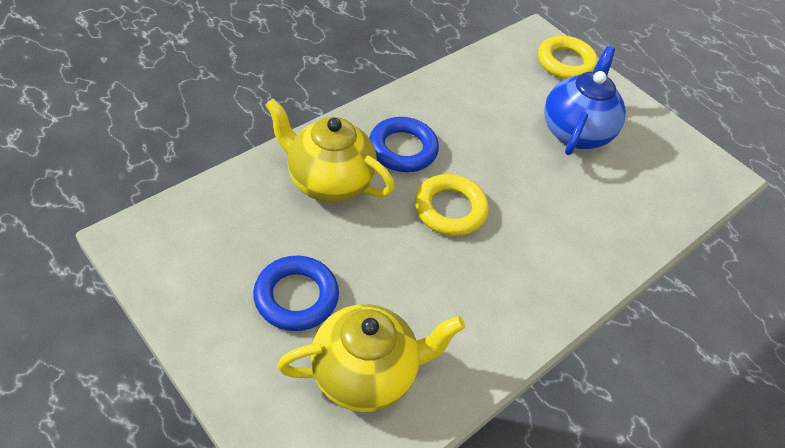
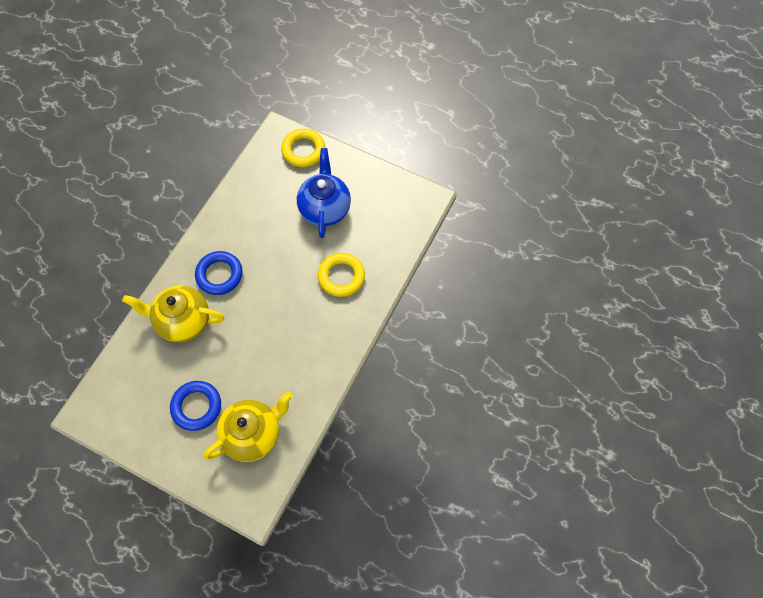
camera: 15 degrees left, 15 degrees up
(450, 209) = (264, 306): yellow ring -> yellow ring (341, 276)

